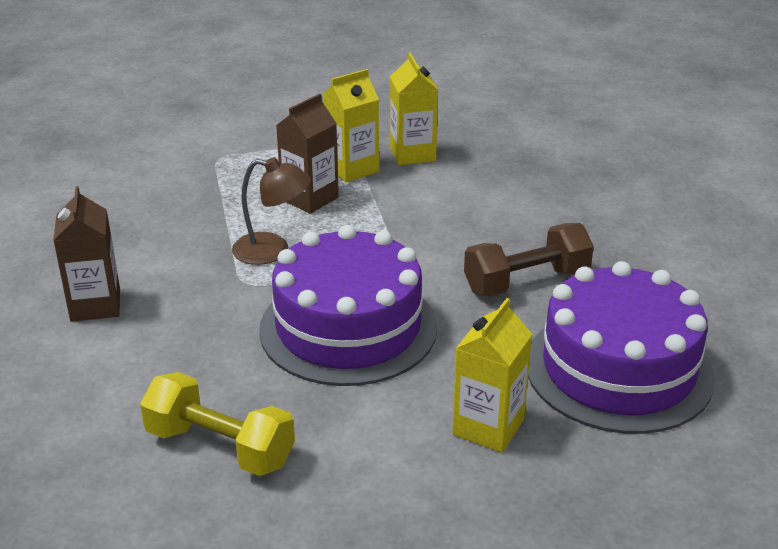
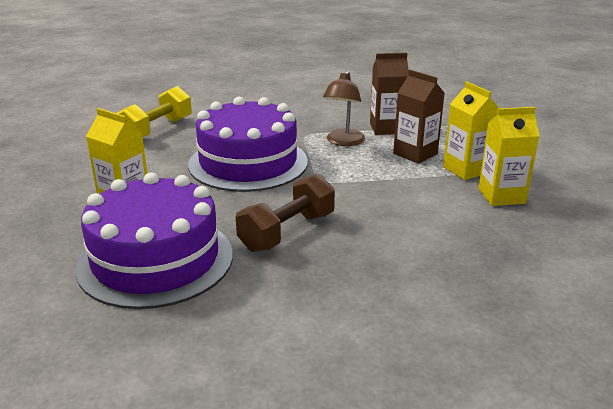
camera: 95 degrees right, 5 degrees down
(95, 305) = (292, 100): brown carton -> brown carton (386, 128)
(526, 282) = (287, 232): brown dumbbell -> brown dumbbell turned 60 degrees clockwise

